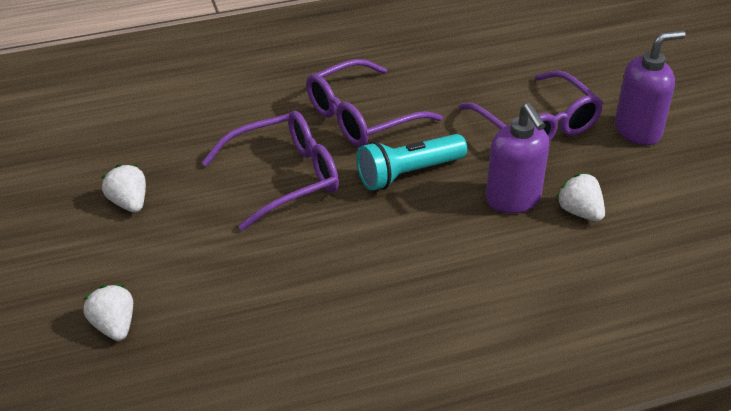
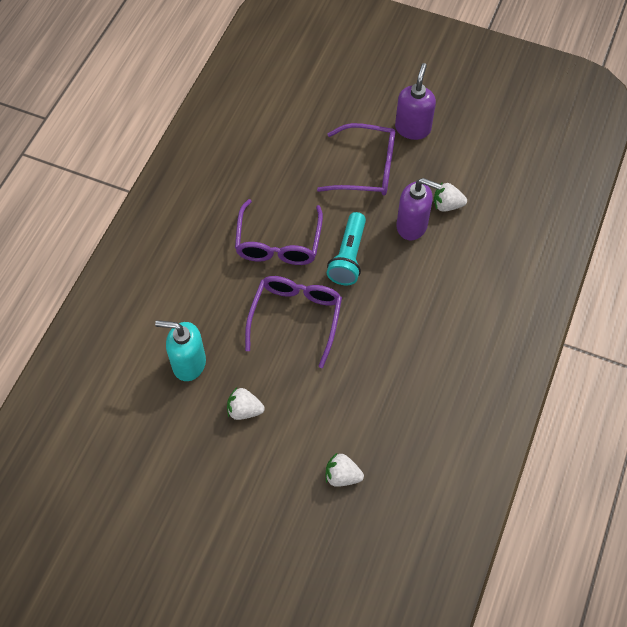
camera: 50 degrees left, 20 degrees up
(147, 136) = (188, 363): none -> turquoise soap dispenser

